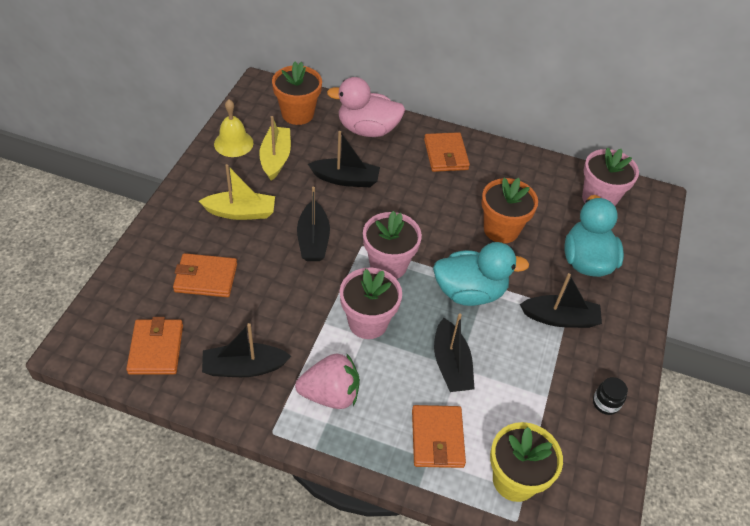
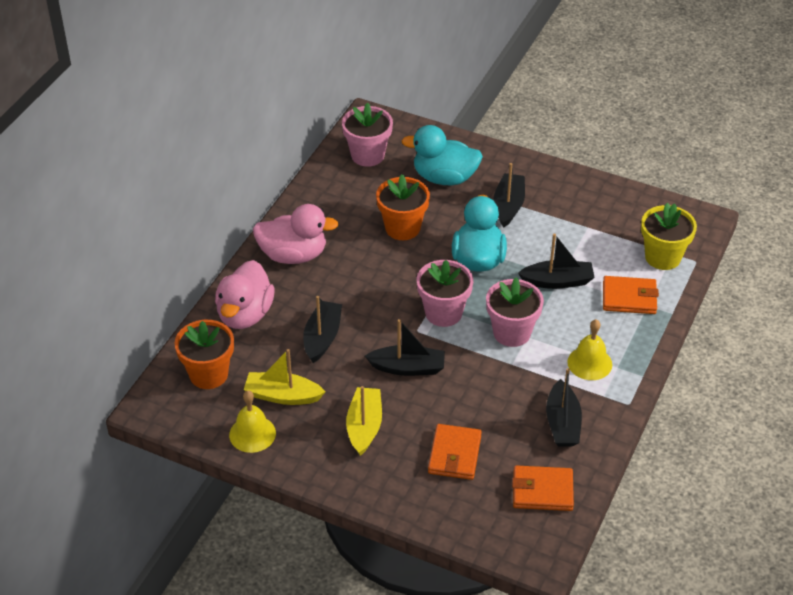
camera: 80 degrees left, 5 degrees down
(330, 394) = (589, 363): pink strawberry -> yellow bell
(445, 154) = (293, 255): orange wallet -> pink duck
(605, 403) = (592, 194): black jar -> none

